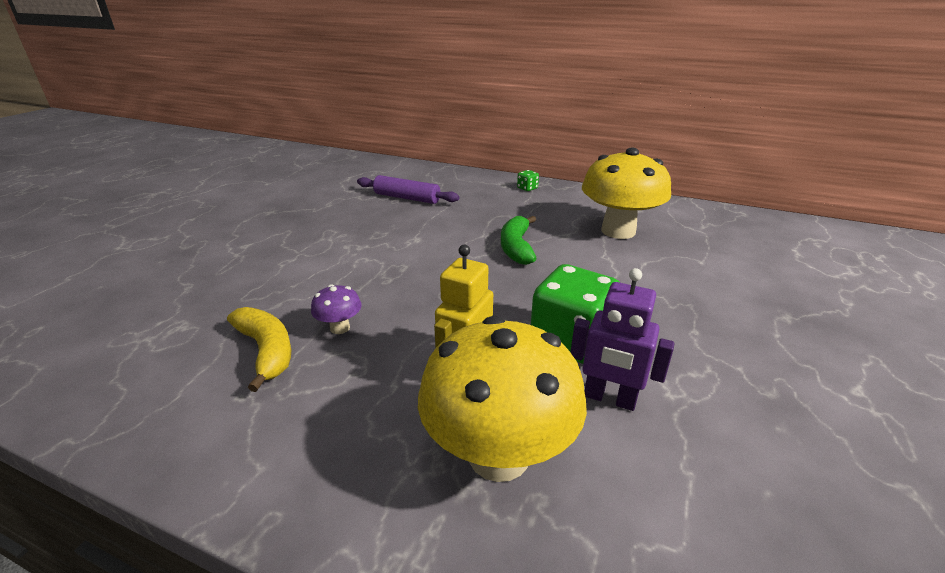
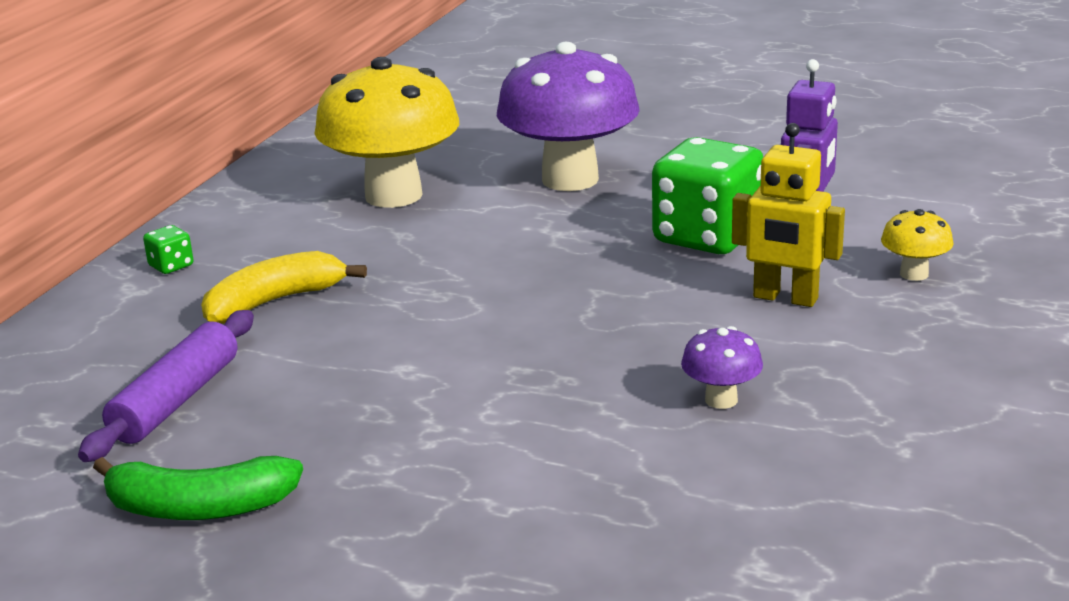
camera: 90 degrees left, 5 degrees down
(267, 351) = (798, 453): yellow banana -> yellow banana (274, 302)
(499, 455) = (914, 274): yellow mushroom -> yellow mushroom, size x0.43
(516, 247) = (447, 273): green banana -> green banana (199, 508)
(662, 287) = (570, 179): none -> purple mushroom

